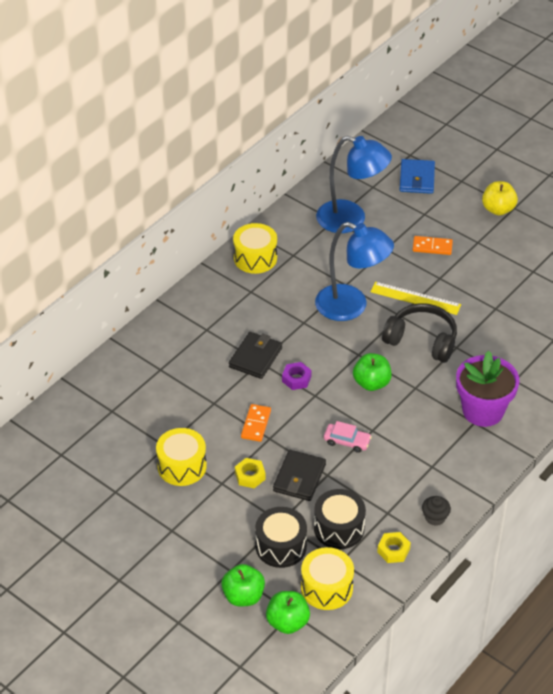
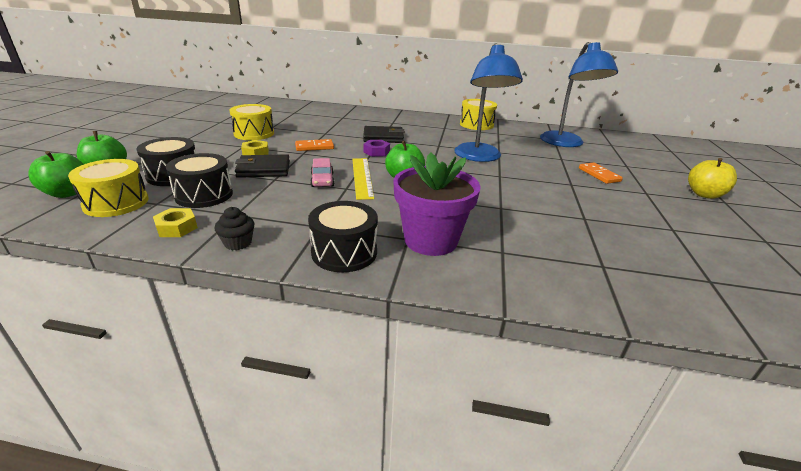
camera: 60 degrees right, 15 degrees down
(415, 298) = (529, 178): yellow ruler -> yellow ruler (362, 177)
(417, 179) = (654, 157): blue wallet -> none
(422, 340) = (484, 190): black headphones -> none
(475, 463) = (344, 252): none -> black drum

